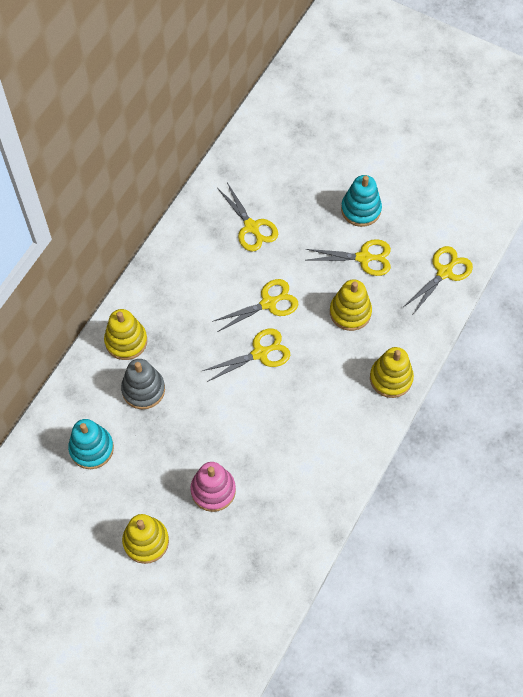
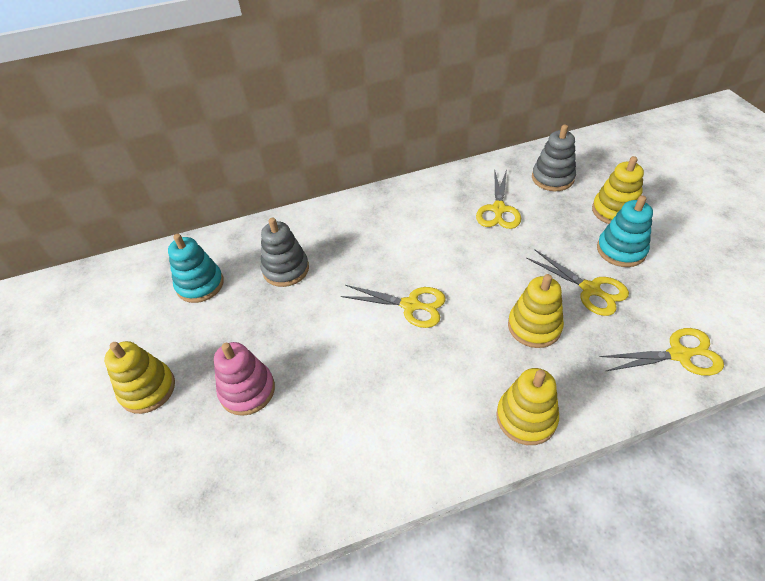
camera: 45 degrees right, 15 degrees down
(126, 341) = (312, 228): yellow stacking toy -> yellow stacking toy (614, 211)
(267, 168) = (552, 178): none -> grey stacking toy
(268, 303) = (458, 271): yellow scissors -> none

